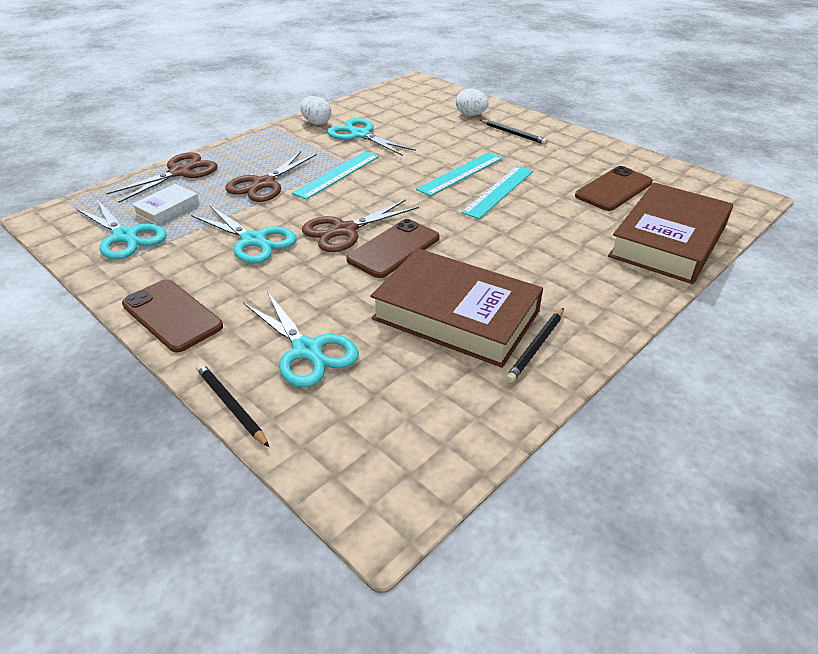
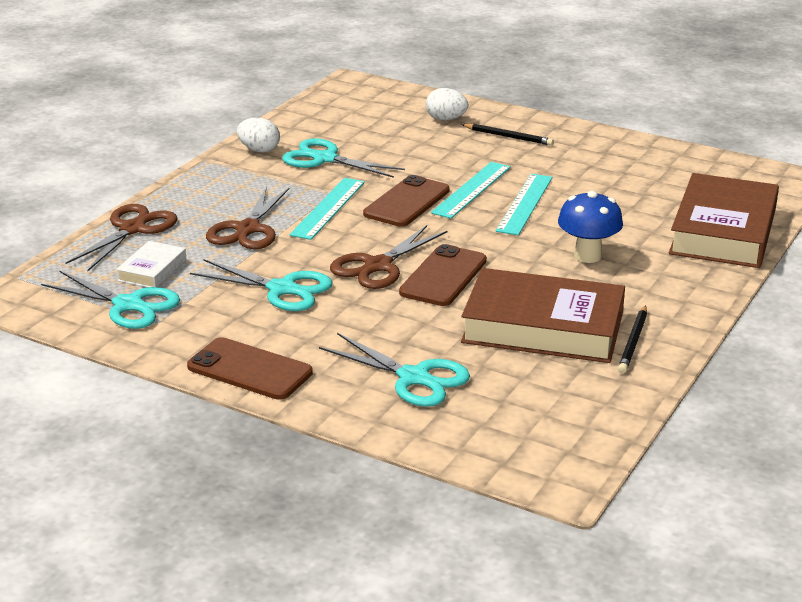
camera: 15 degrees left, 10 degrees down
(231, 405) = (371, 431): black pencil -> none
(531, 247) = (587, 256): none -> blue mushroom
(613, 189) = (648, 186): brown phone -> brown phone (407, 202)

